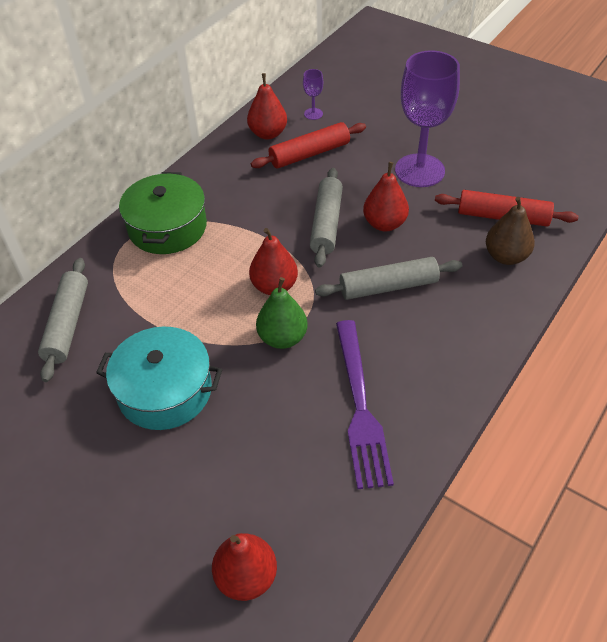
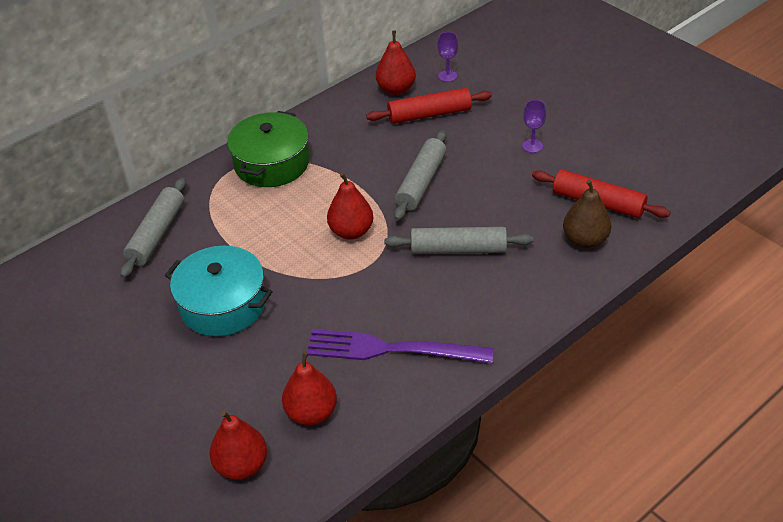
camera: 15 degrees right, 5 degrees down
(282, 338) = (342, 278): green pear -> none
(360, 407) = (391, 349): purple fork -> purple fork turned 90 degrees clockwise
(384, 224) = (477, 191): red pear -> red pear (311, 413)
(419, 170) = (532, 146): purple goblet -> purple goblet, size x0.41

